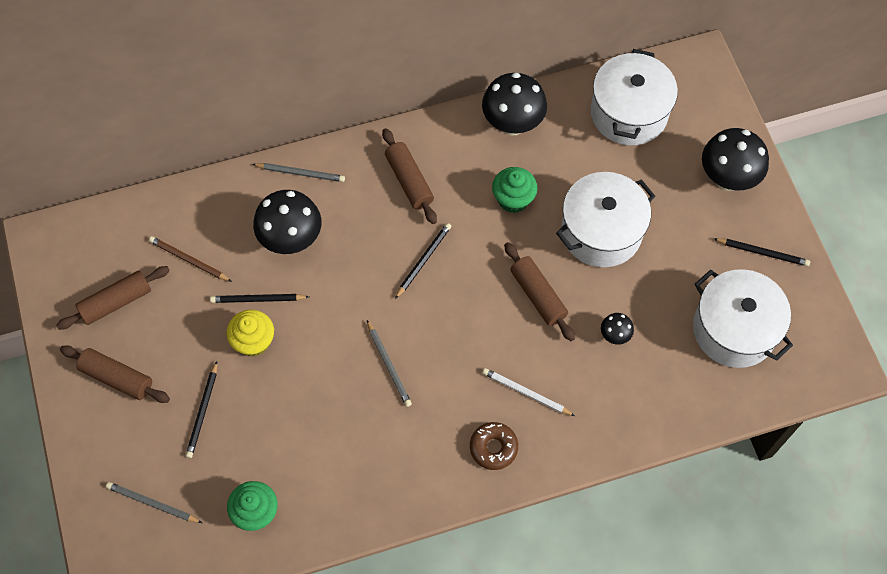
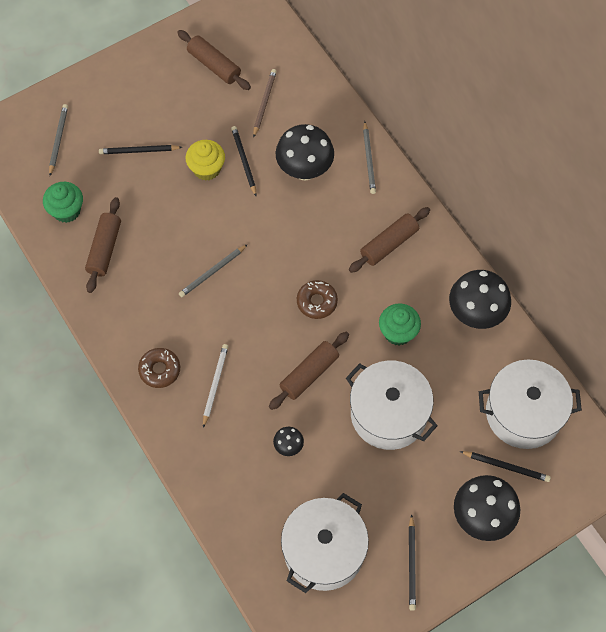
camera: 75 degrees right, 0 degrees up
(117, 378) = (152, 86): brown rolling pin -> brown rolling pin (104, 249)
(423, 260) = (316, 274): black pencil -> black pencil (506, 466)
(456, 267) = (317, 302): none -> brown donut

